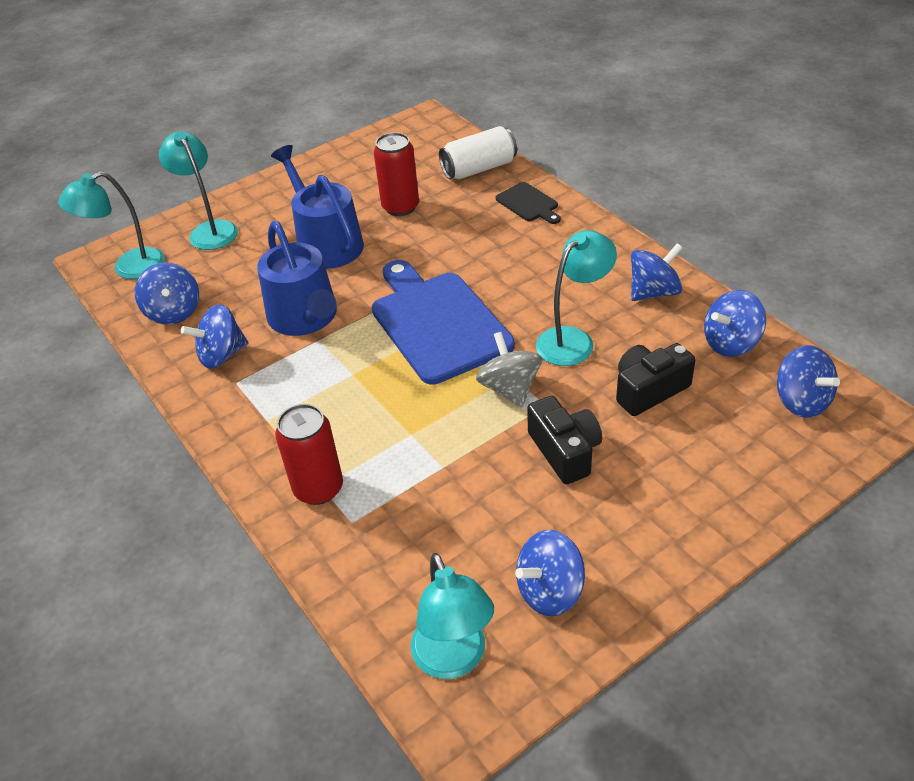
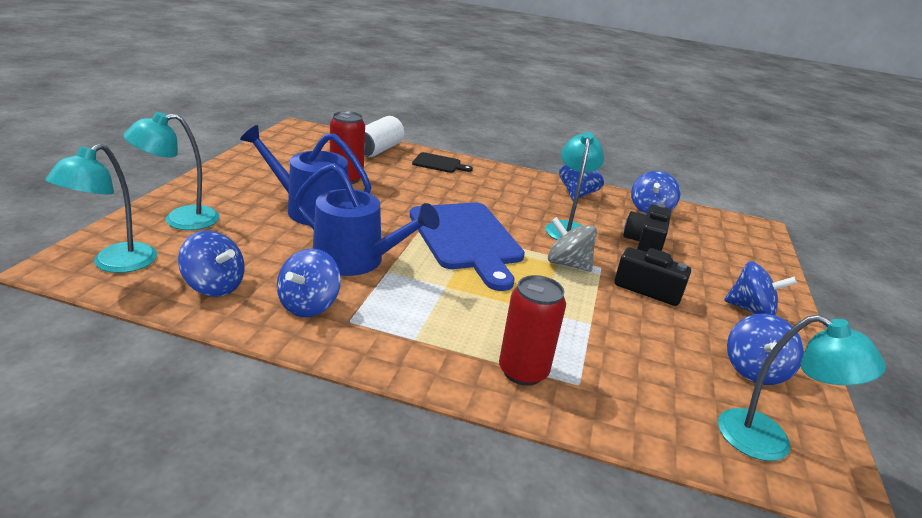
camera: 45 degrees left, 15 degrees down
(210, 230) = (180, 220): turquoise lamp -> turquoise lamp turned 45 degrees counterclockwise
(437, 323) = (467, 239): blue cutting board -> blue cutting board turned 135 degrees counterclockwise
(801, 401) = (720, 228): blue spinning top -> blue spinning top (751, 310)

